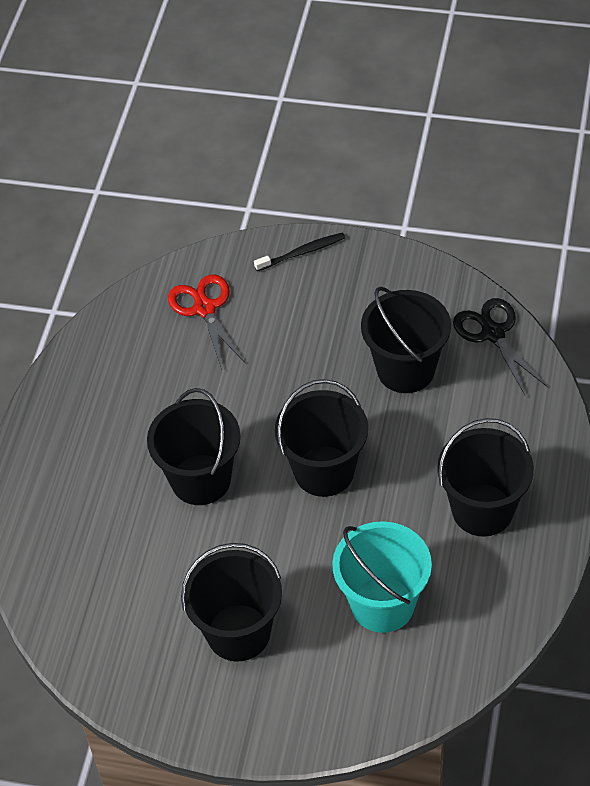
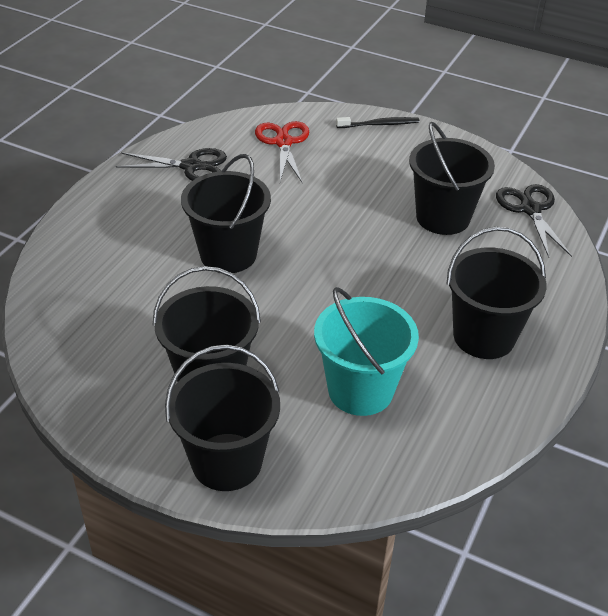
camera: 10 degrees right, 10 degrees down
(117, 371) = (191, 166): none -> black scissors
(324, 471) = (342, 273): black bucket -> black bucket (227, 462)

